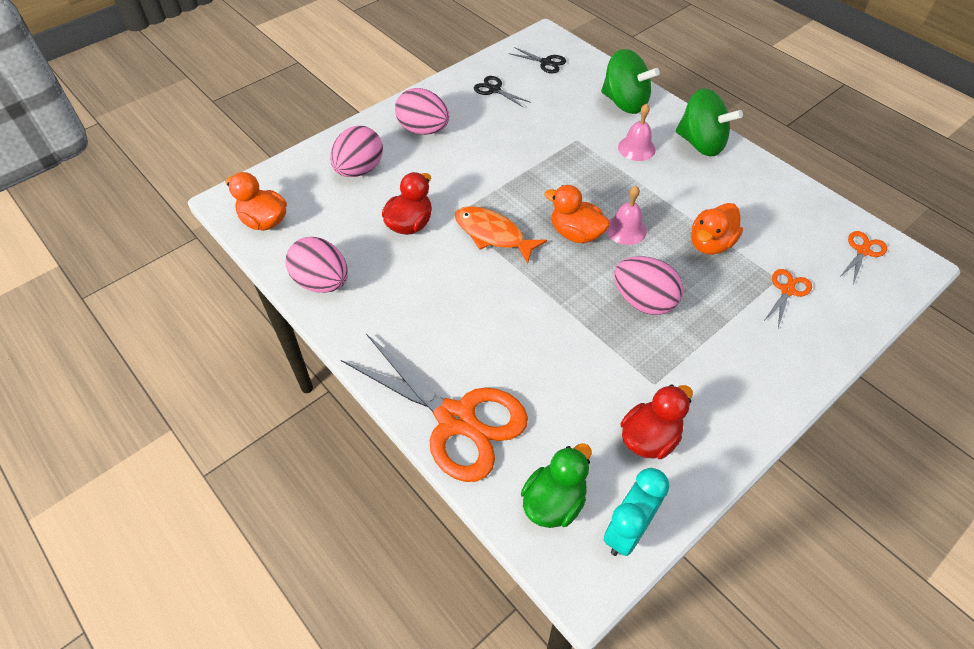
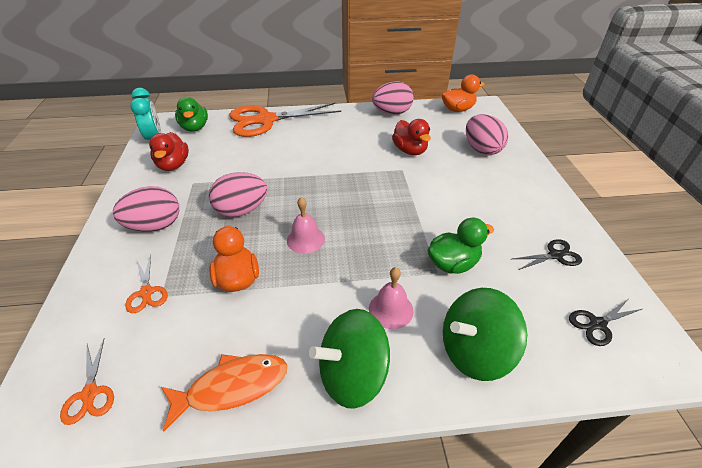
camera: 125 degrees right, 10 degrees down
(423, 130) = (512, 190): pink egg -> pink egg (155, 226)
(493, 234) = (368, 177): orange fish -> orange fish (232, 387)
(558, 135) = (453, 264): none -> green duck
(575, 233) = (329, 212): orange duck -> none

